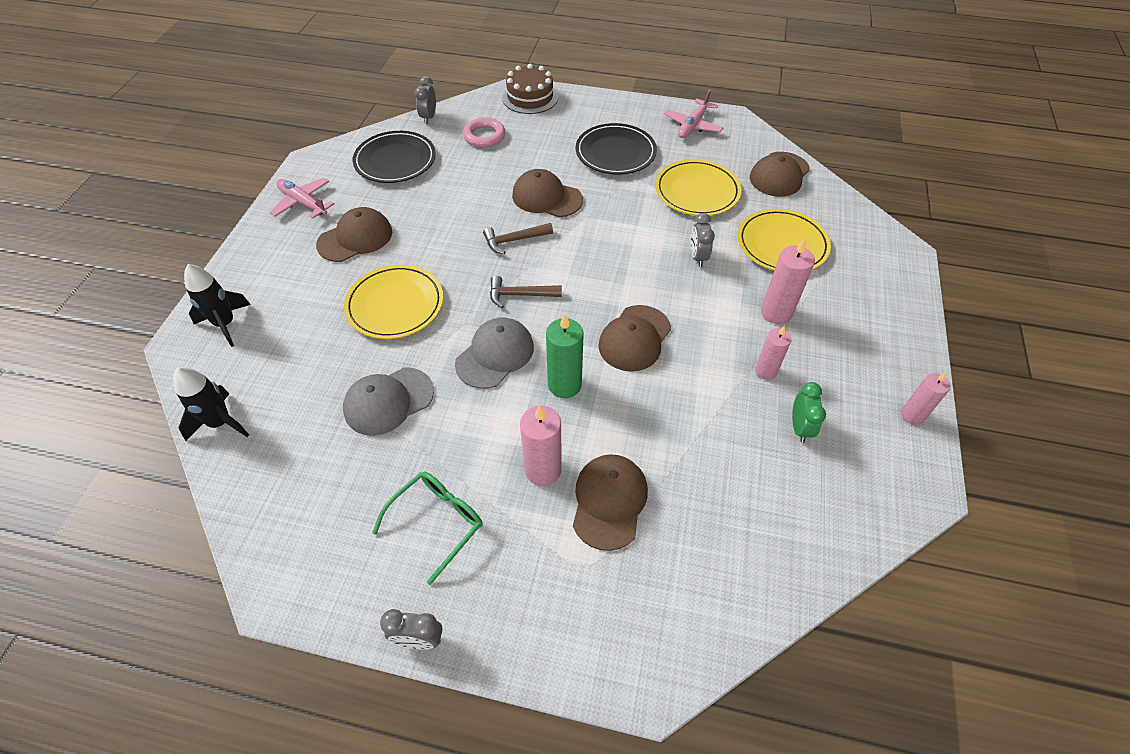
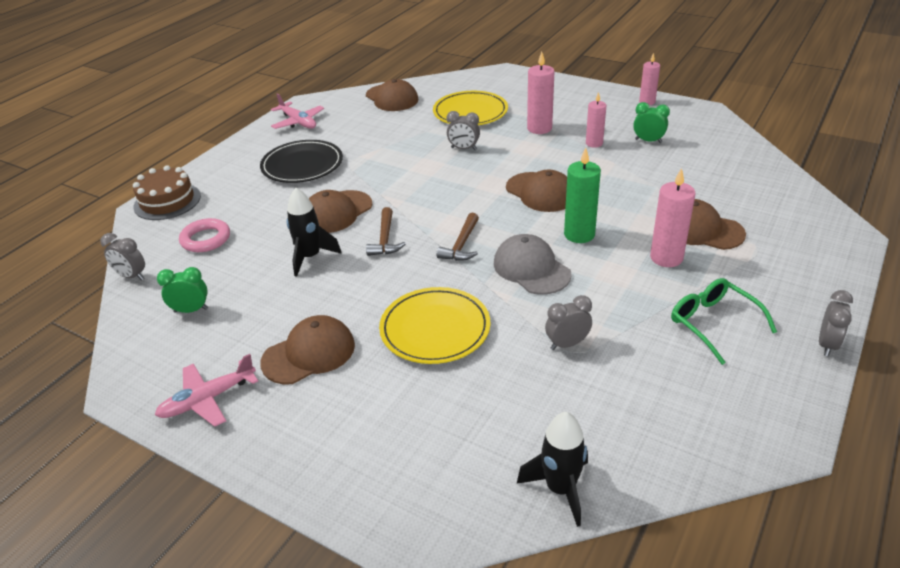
camera: 70 degrees left, 15 degrees down
(225, 324) = (396, 485): black rocket -> black rocket (310, 257)
(355, 238) = (309, 353): brown cap -> brown cap turned 75 degrees clockwise
(388, 401) = (567, 344): grey cap -> grey clock
(395, 160) = (191, 310): black plate -> green clock
(697, 191) = (385, 135): yellow plate -> none

